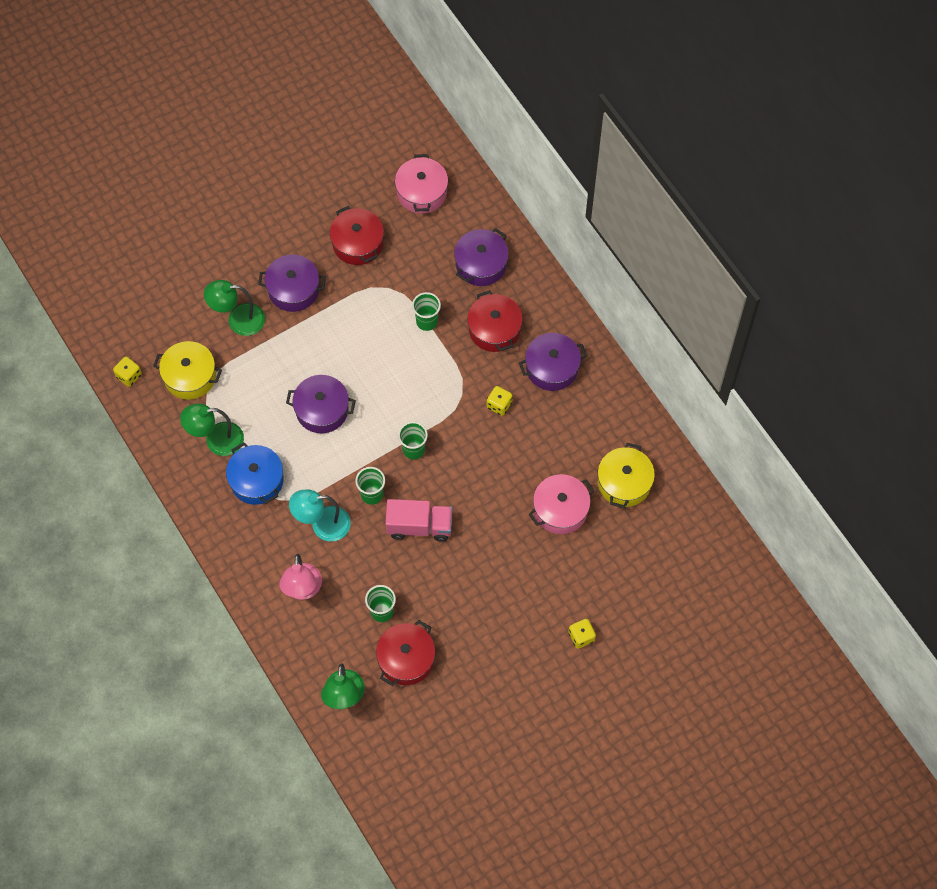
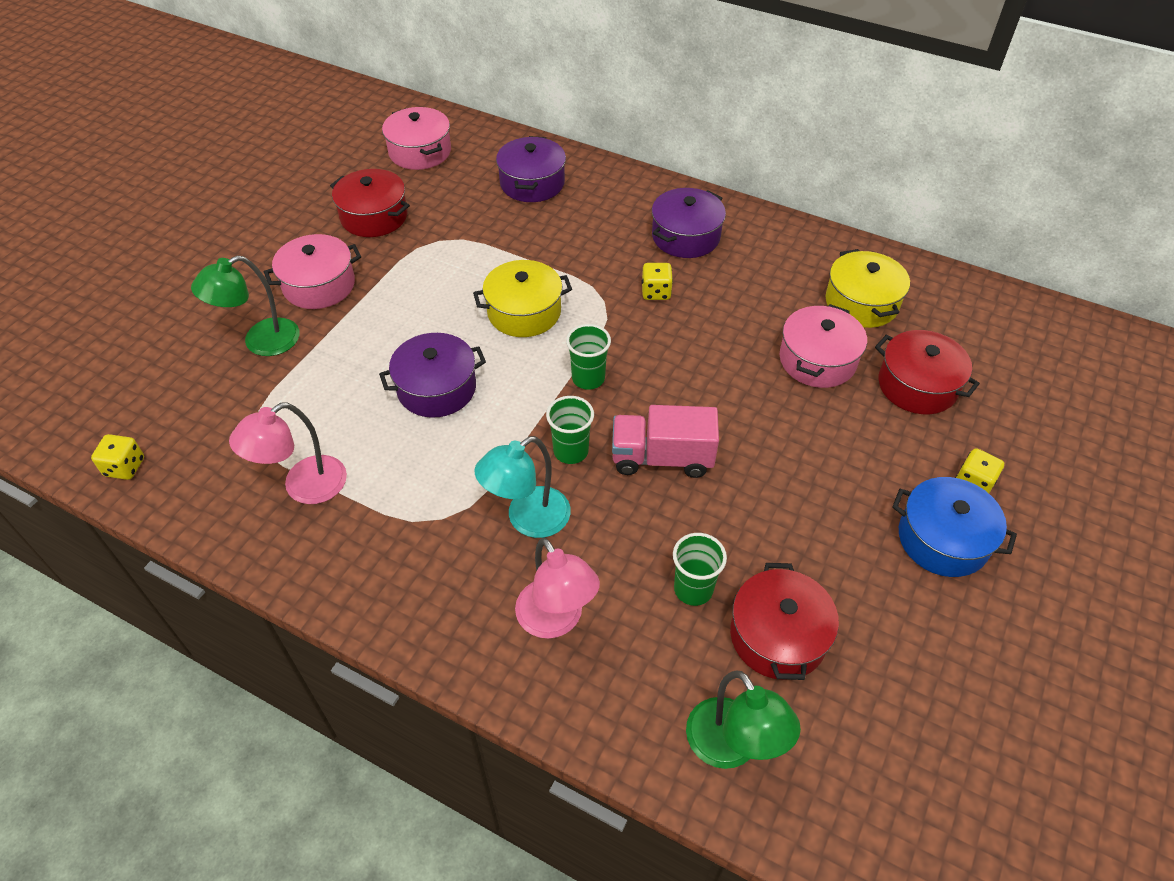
camera: 30 degrees left, 15 degrees down
(190, 376) = (222, 429): yellow pot -> yellow pot (524, 312)
(216, 440) = (304, 487): green lamp -> pink lamp
(256, 480) = (394, 509): blue pot -> blue pot (942, 539)
(293, 289) = (319, 285): purple pot -> pink pot
(419, 526) = (662, 458): pink truck -> pink truck turned 150 degrees counterclockwise
(427, 321) = (508, 252): green cup -> none
(494, 329) = (592, 229): red pot -> red pot (917, 385)

